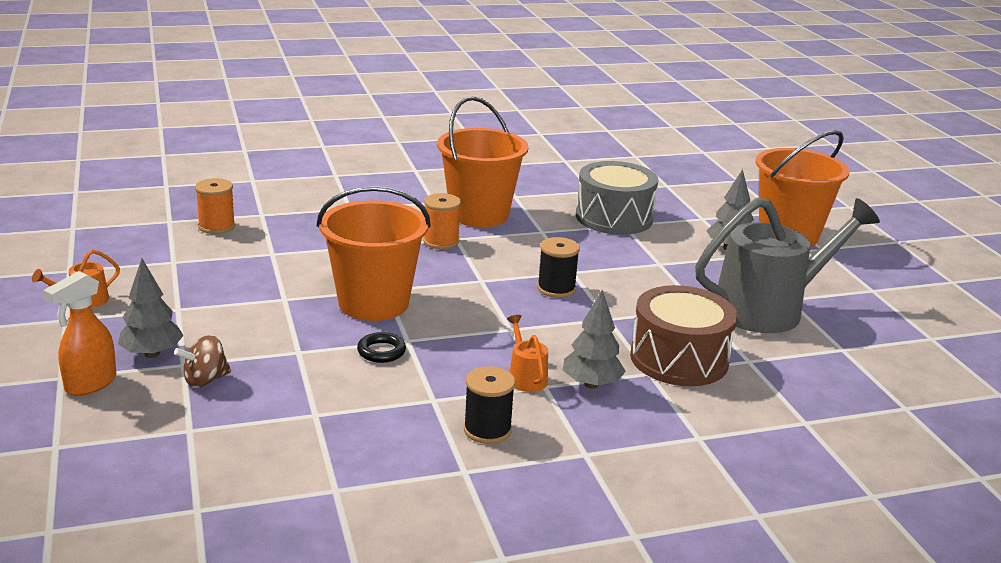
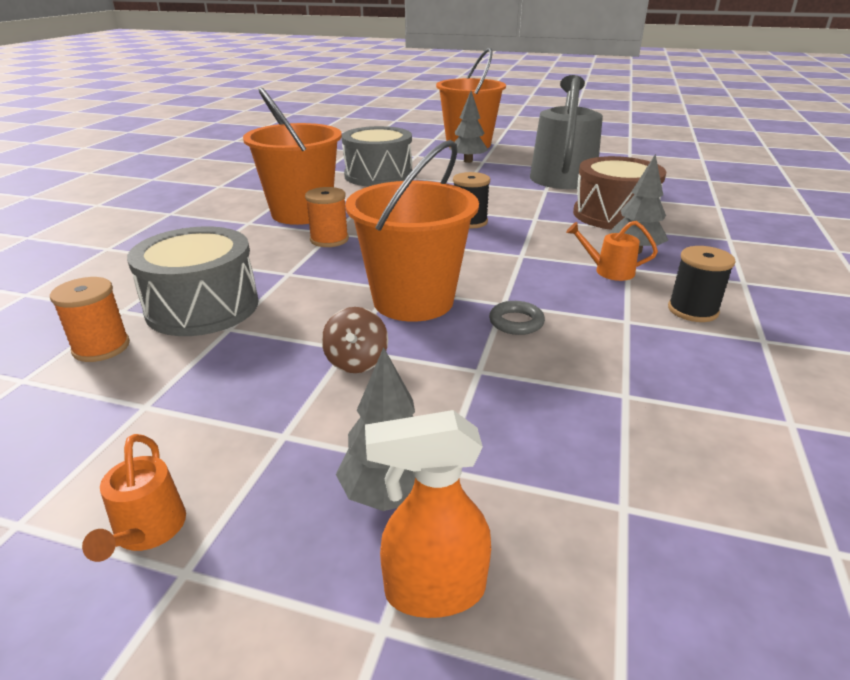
camera: 55 degrees left, 5 degrees up
(90, 384) = (433, 591): orange spray bottle -> orange spray bottle turned 105 degrees clockwise
(205, 380) = (499, 459): brown spinning top -> brown spinning top (356, 362)
(289, 236) = (202, 307): none -> grey drum
(381, 351) = (516, 322): black ring -> grey ring

